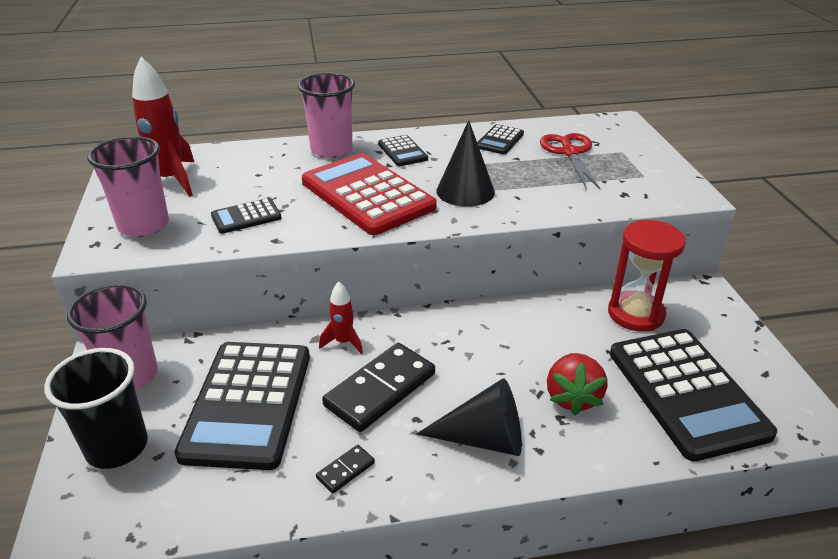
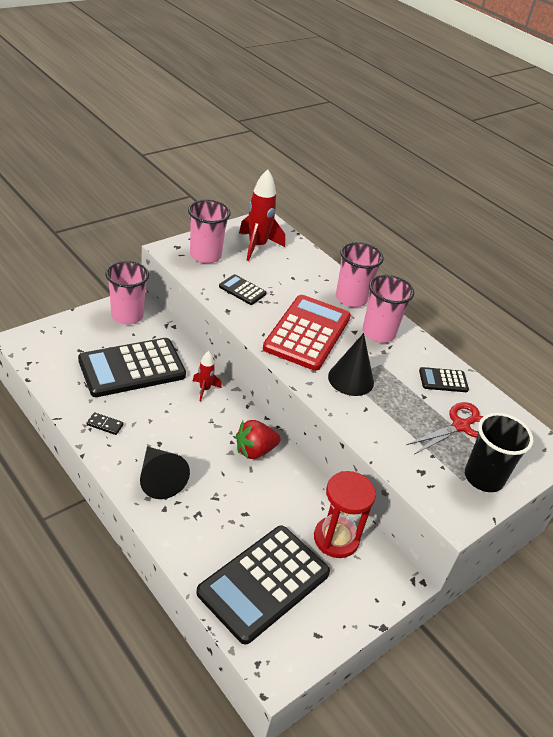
camera: 55 degrees right, 5 degrees up
(117, 447) = (78, 333): black cup -> black cup (483, 477)
(380, 390) = (174, 419): black domino -> none
(402, 151) = (378, 333): black calculator -> pink cup
(572, 397) = (221, 516): red strawberry -> red strawberry (255, 451)

